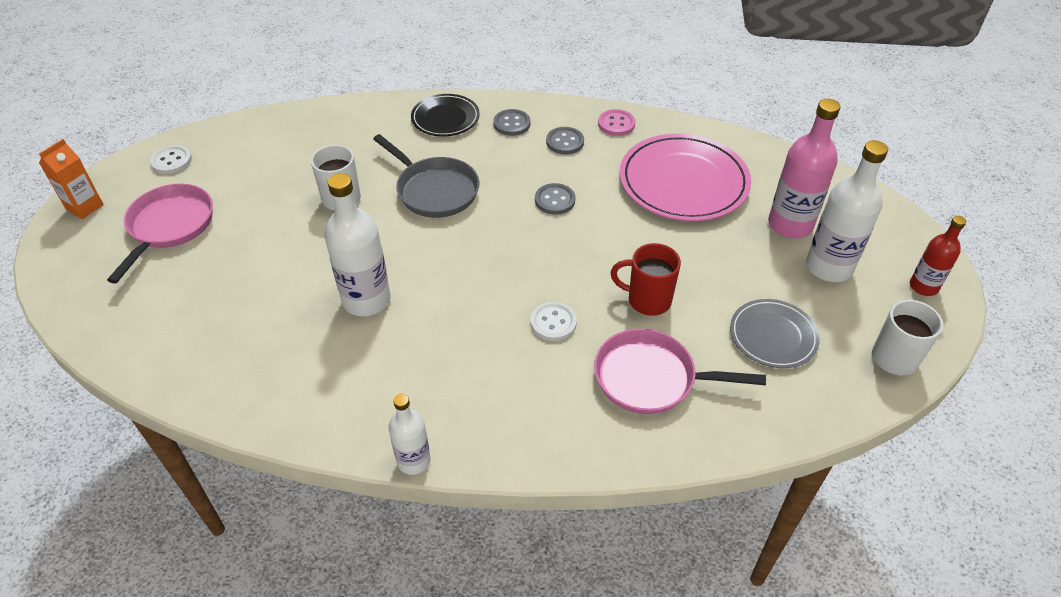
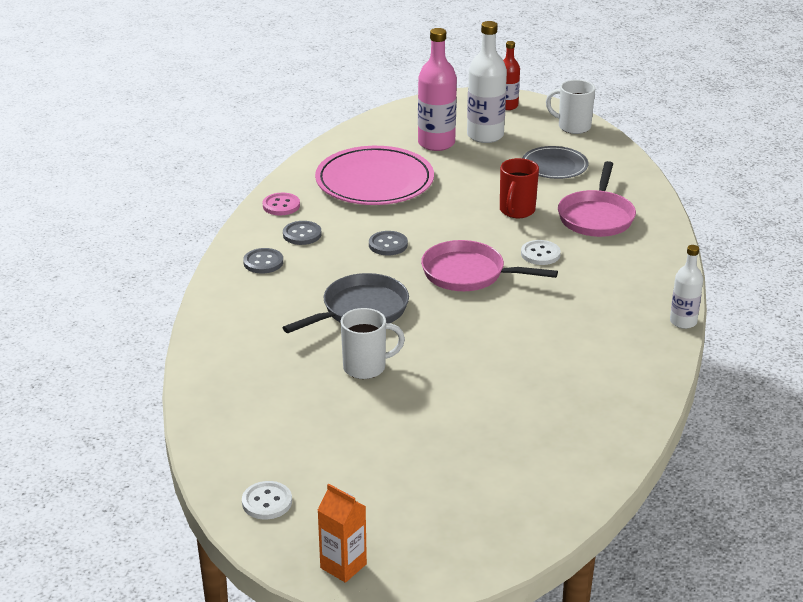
camera: 85 degrees left, 15 degrees down
(169, 227) = (390, 488): pink pan -> pink pan (469, 274)
(366, 300) = (511, 348): white bottle -> none
(445, 118) = (240, 302): black plate -> none

